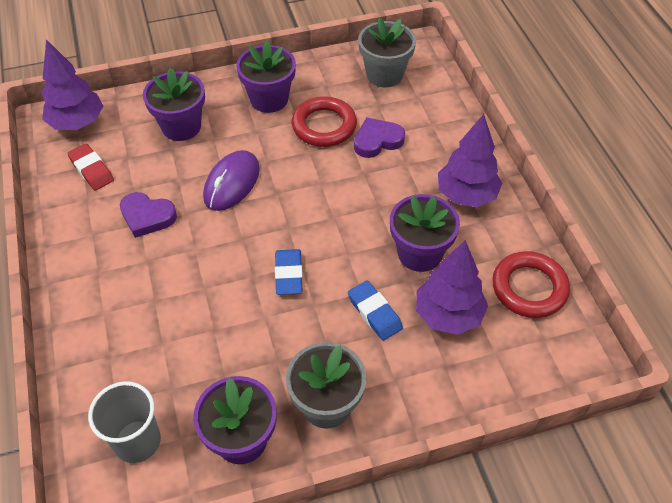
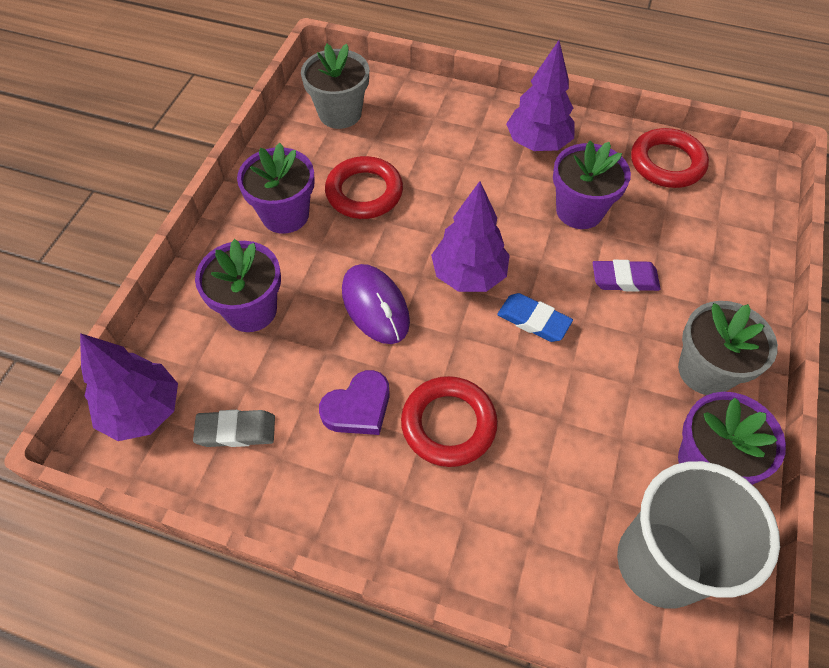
camera: 55 degrees left, 5 degrees up
(91, 170) = (236, 431): red eraser -> grey eraser
(137, 441) = (660, 563): grey cup -> grey cup, size x1.53
(167, 269) = (448, 424): none -> red ring
(374, 313) = (624, 279): blue eraser -> purple eraser
(377, 141) = (420, 165): purple heart -> none
(448, 315) = (660, 229): purple tree -> purple tree (469, 275)

